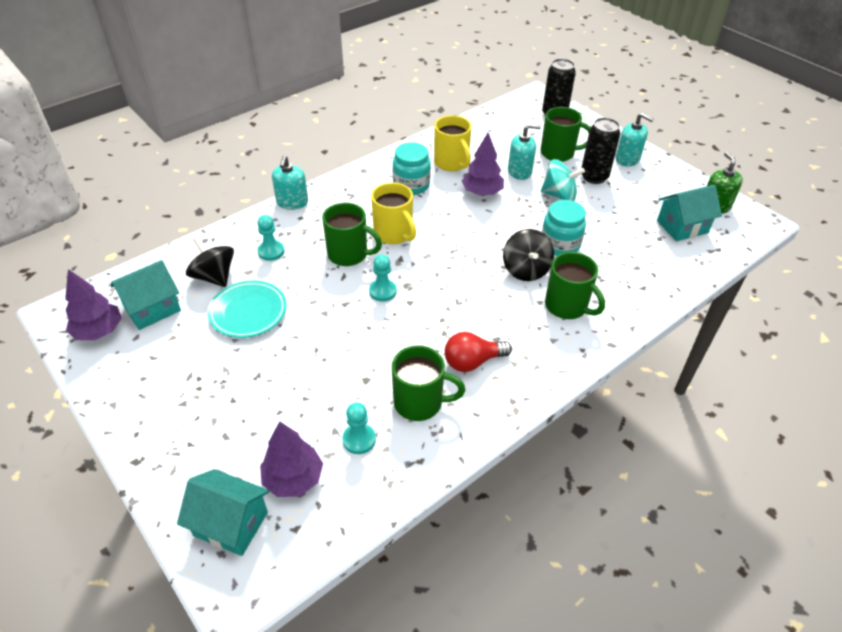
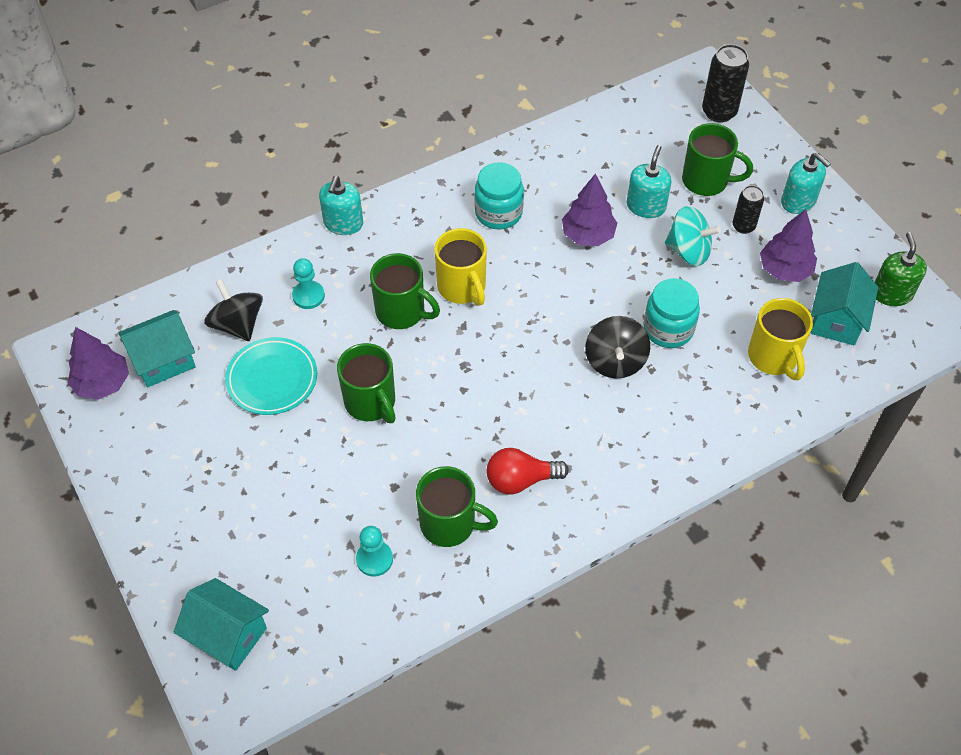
camera: 10 degrees right, 10 degrees up
(293, 479) = (298, 594): purple tree -> purple tree (785, 270)
(383, 291) = (434, 370): turquoise pawn -> none
(452, 163) = (558, 182): yellow mug -> yellow mug (773, 357)
(519, 171) = (646, 206): turquoise soap dispenser -> turquoise soap dispenser turned 75 degrees counterclockwise
(567, 306) = (652, 420): green mug -> green mug (371, 402)
(594, 177) = (743, 226): black can -> black can, size x0.62
(682, 227) = (836, 320): turquoise house -> turquoise house turned 60 degrees counterclockwise

